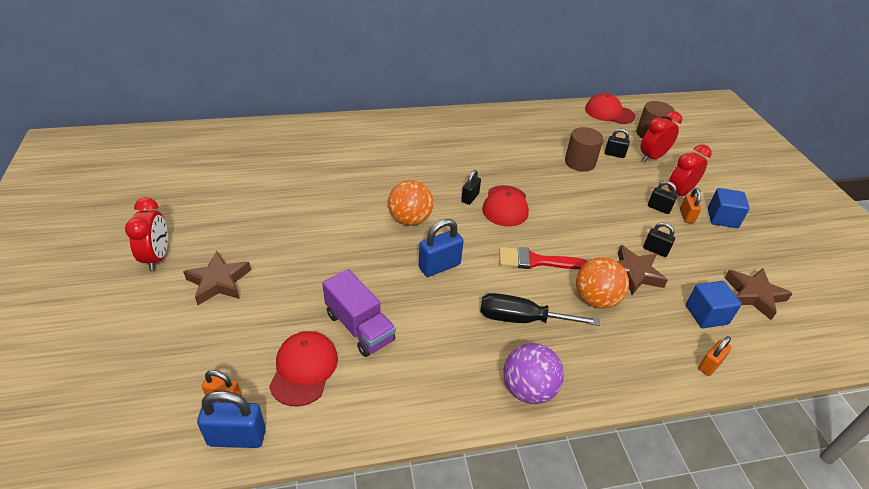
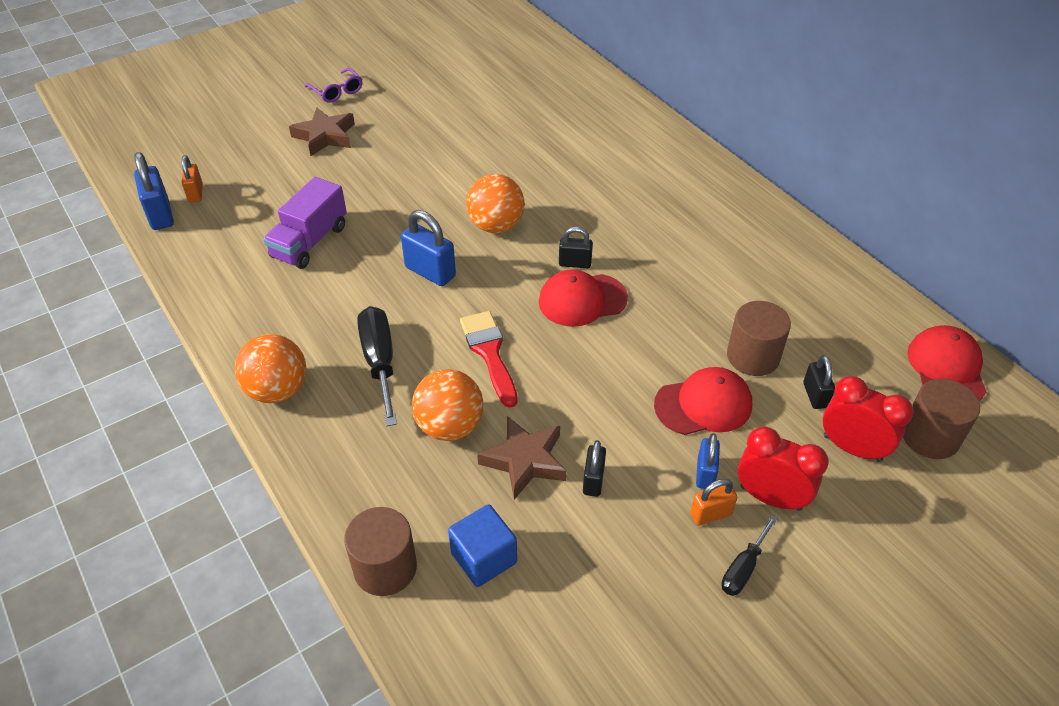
camera: 70 degrees right, 5 degrees up
(157, 257) = (337, 91): red clock -> purple glasses
(304, 369) = (243, 225): red cap -> red cap (703, 405)
(528, 389) = (277, 390): purple ball -> orange ball
(658, 208) = (705, 473): black padlock -> blue padlock
(709, 365) = (385, 568): orange padlock -> brown cylinder
(722, 218) = (743, 568): blue cube -> black screwdriver
(754, 295) = (562, 622): brown star -> none

